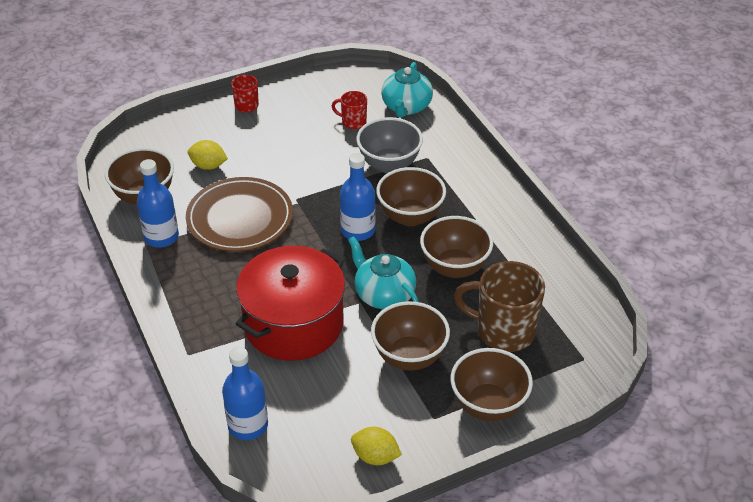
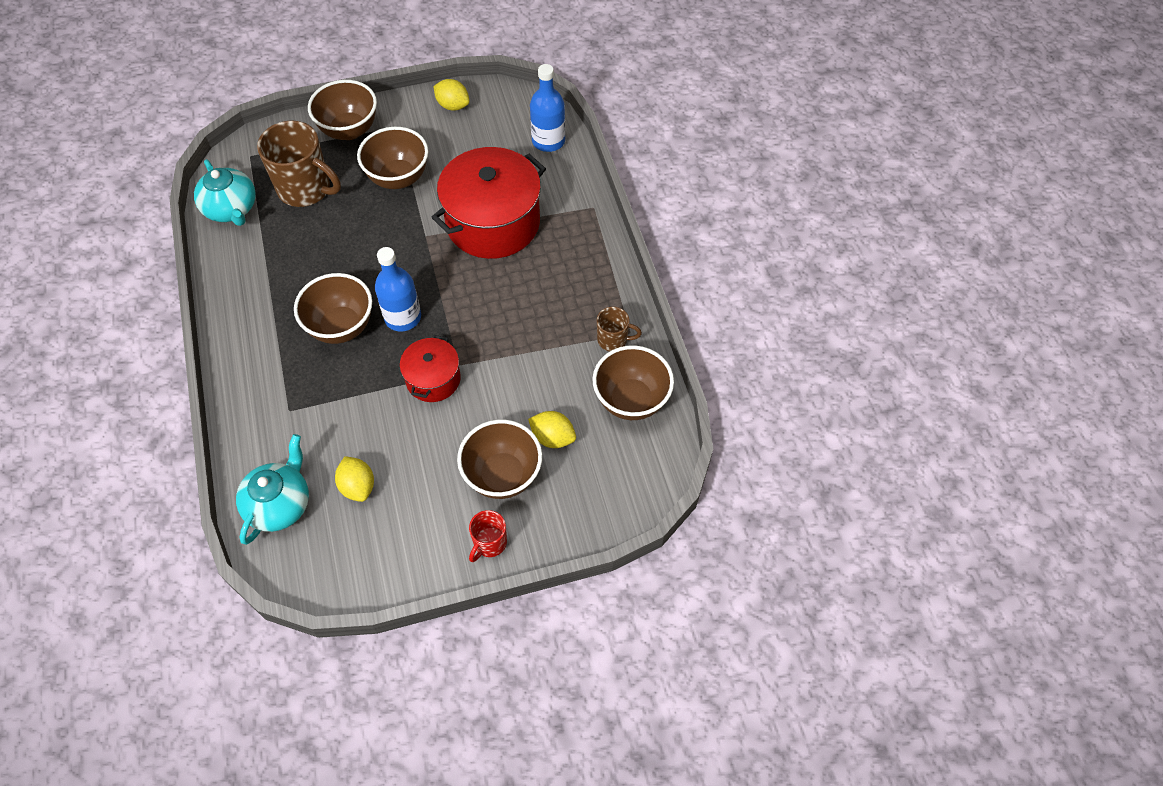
camera: 170 degrees left, 15 degrees up
(161, 237) = (613, 340): blue bottle -> brown mug
(240, 218) = (526, 352): brown plate -> none
(316, 190) = (433, 379): none -> red pot
(353, 122) = (358, 486): red mug -> yellow lemon
(383, 294) = (400, 240): turquoise teapot -> turquoise teapot (231, 209)
(389, 164) = (337, 406): grey bowl -> none
(454, 267) = (321, 259): brown bowl -> brown bowl (502, 475)

